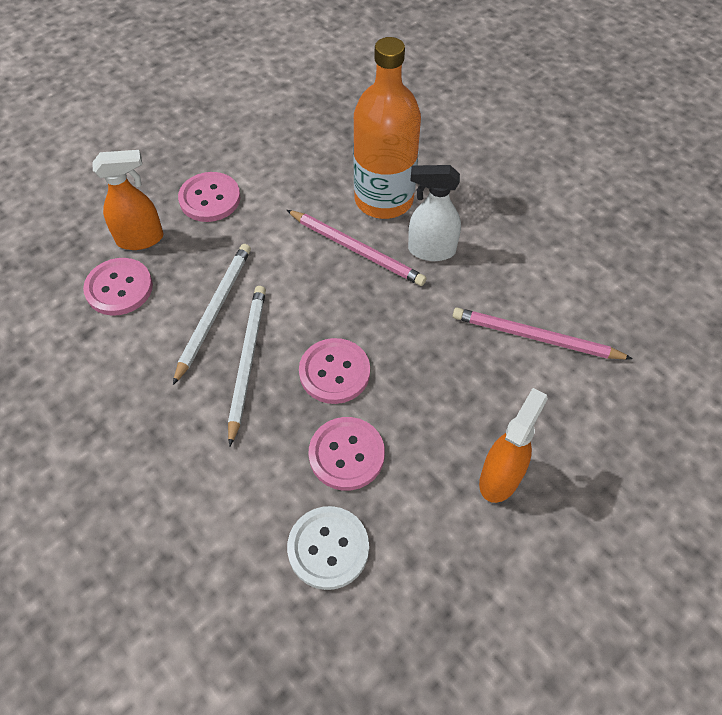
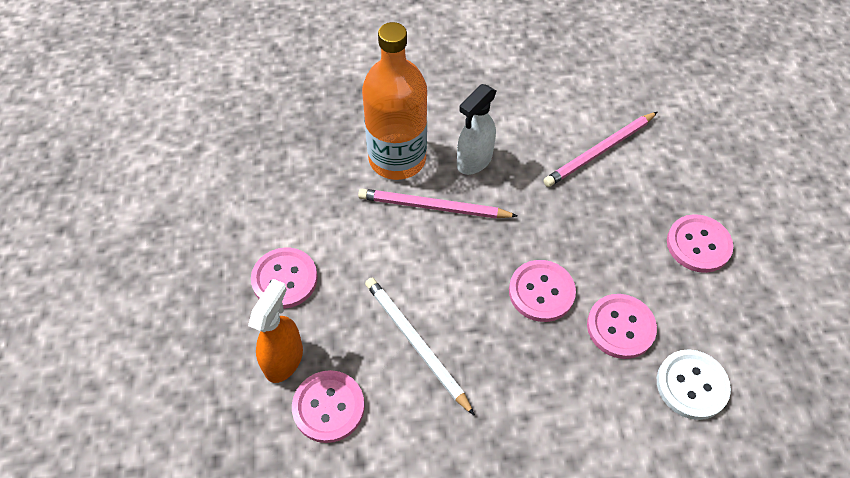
camera: 55 degrees left, 0 degrees up
(247, 361) = (486, 347): white pencil -> none
(356, 249) = (433, 207): pink pencil -> pink pencil turned 150 degrees counterclockwise
(500, 477) = (698, 244): orange spray bottle -> pink button

